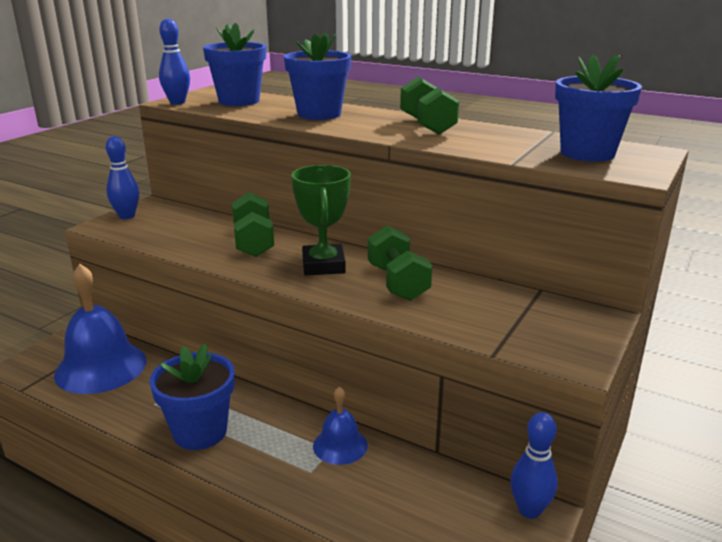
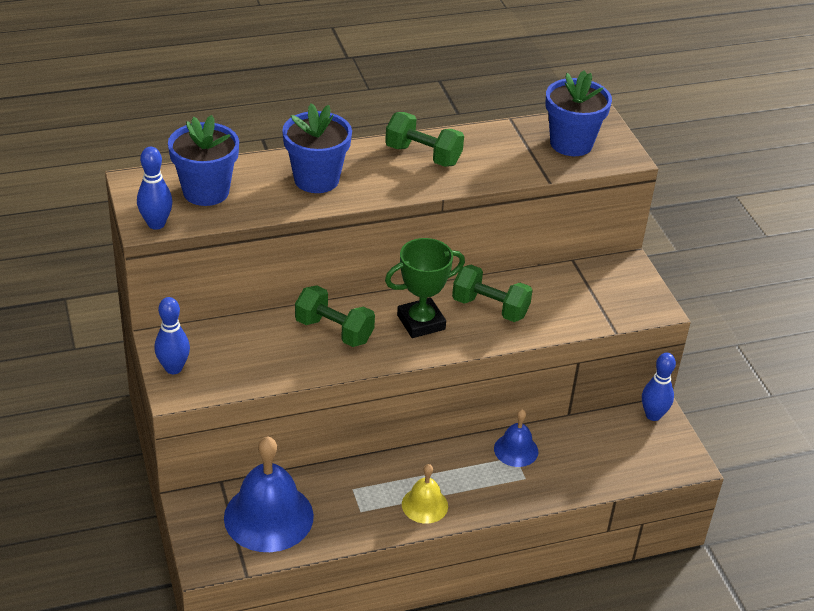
camera: 50 degrees left, 15 degrees up
(200, 432) = (424, 505): blue flower pot -> yellow bell
(323, 265) = (421, 322): green trophy -> green trophy turned 60 degrees counterclockwise

